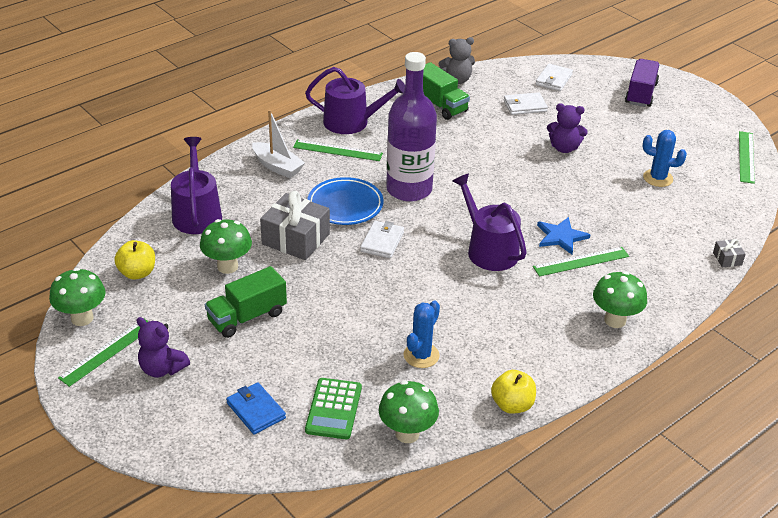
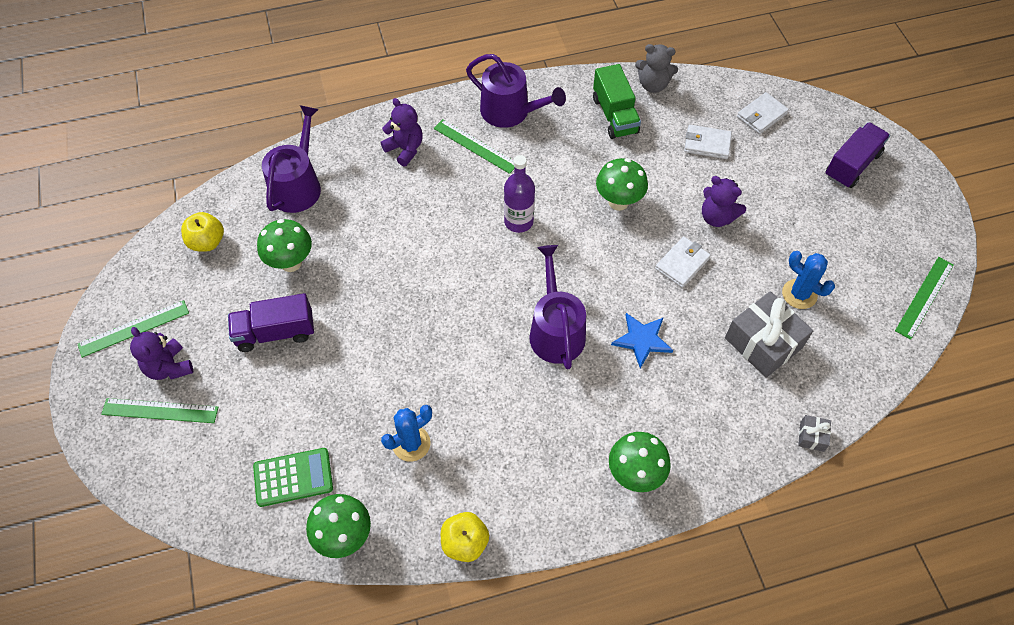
camera: 25 degrees right, 20 degrees up
(82, 318) = (133, 280): green mushroom -> green mushroom (618, 202)
(247, 317) = (275, 332): green truck -> purple truck
(256, 411) = (223, 450): blue wallet -> none
(277, 166) = (405, 149): white boat -> purple teddy bear
(296, 239) = (372, 250): grey gift -> grey gift (763, 343)
(333, 409) = (293, 477): green calculator -> green calculator turned 135 degrees counterclockwise
(345, 205) = (443, 222): blue plate -> none
(382, 242) = (453, 282): white wallet -> white wallet (682, 263)
(409, 189) = (518, 221): purple bottle -> purple bottle, size x0.58
(581, 261) = (644, 381): green ruler -> green ruler (160, 410)

